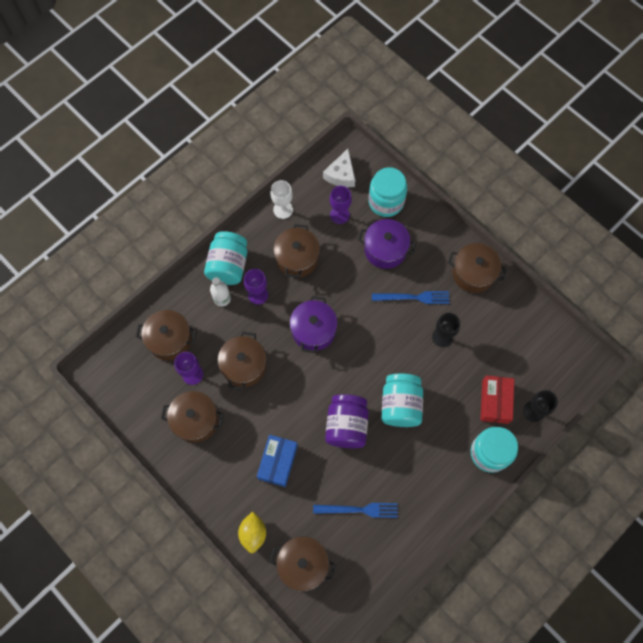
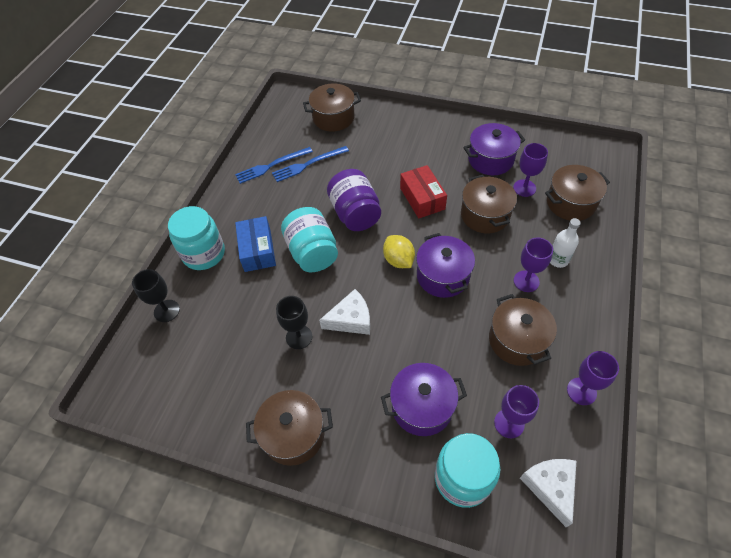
camera: 155 degrees right, 15 degrees down
(195, 420) = (490, 160): brown pot -> purple pot
(228, 266) = (582, 294): turquoise jar -> none
(253, 533) = (384, 118): yellow lemon -> yellow lemon (398, 260)
(278, 462) = (398, 164): blue box -> blue box (257, 250)
(283, 210) = (581, 391): white goblet -> purple goblet
(399, 331) = (351, 319): none -> white cheese
(413, 297) = (354, 365): blue fork -> blue fork (271, 166)
(495, 401) = (213, 300): red box -> red box (422, 198)

